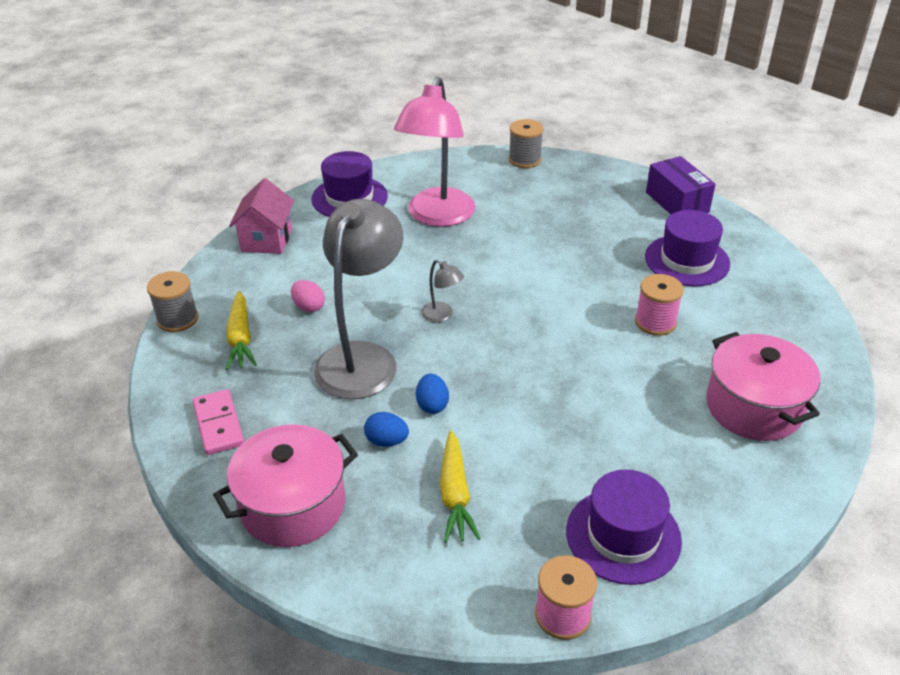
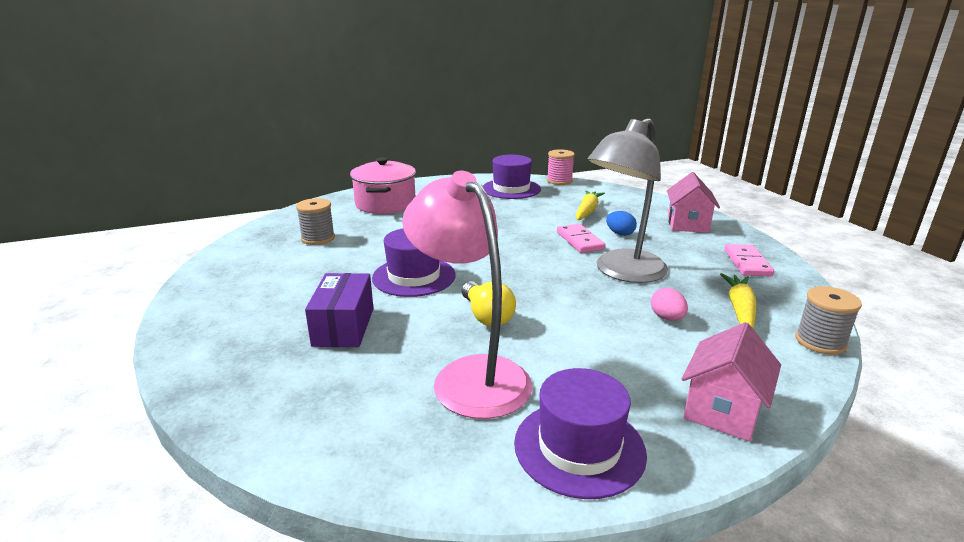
camera: 155 degrees left, 15 degrees down
(293, 505) = (687, 224): pink pot -> pink house
(432, 405) = (580, 241): blue egg -> pink domino
(437, 216) = (470, 375): pink lamp -> pink lamp turned 75 degrees counterclockwise
(442, 315) = (538, 282): grey lamp -> none
(461, 263) = (487, 316): none -> yellow light bulb
(524, 160) = (259, 430): grey spool -> grey spool (318, 238)
(655, 322) = (378, 243): pink spool -> none
(677, 202) = (199, 313): purple box -> purple box (343, 326)
(687, 260) = (288, 268): purple hat -> purple hat (414, 276)

